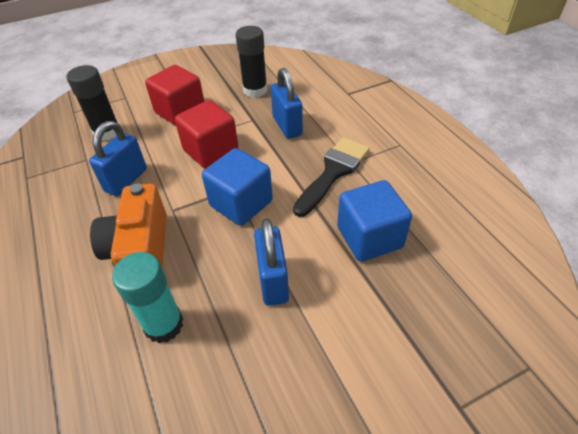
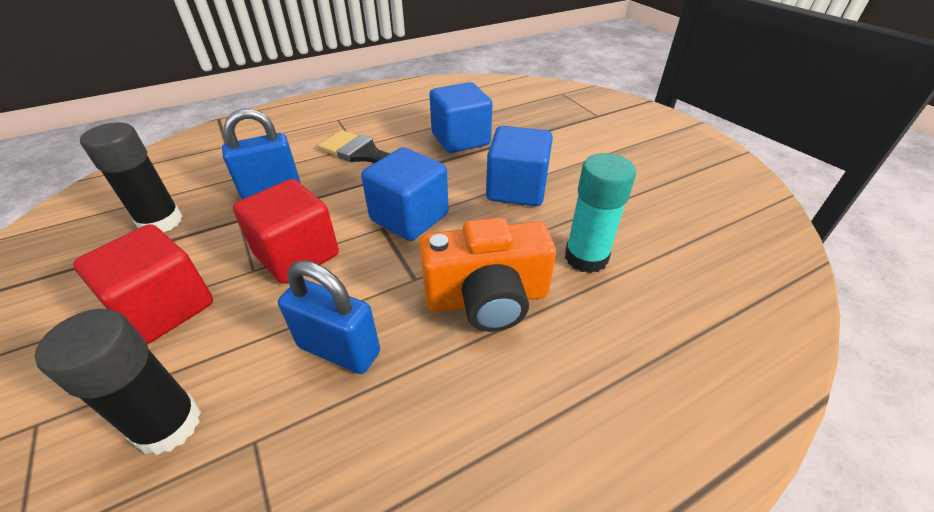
camera: 95 degrees left, 5 degrees down
(273, 281) = (516, 189): blue padlock -> blue cube

